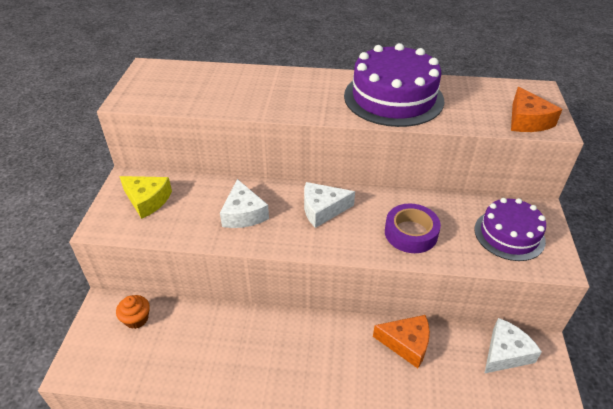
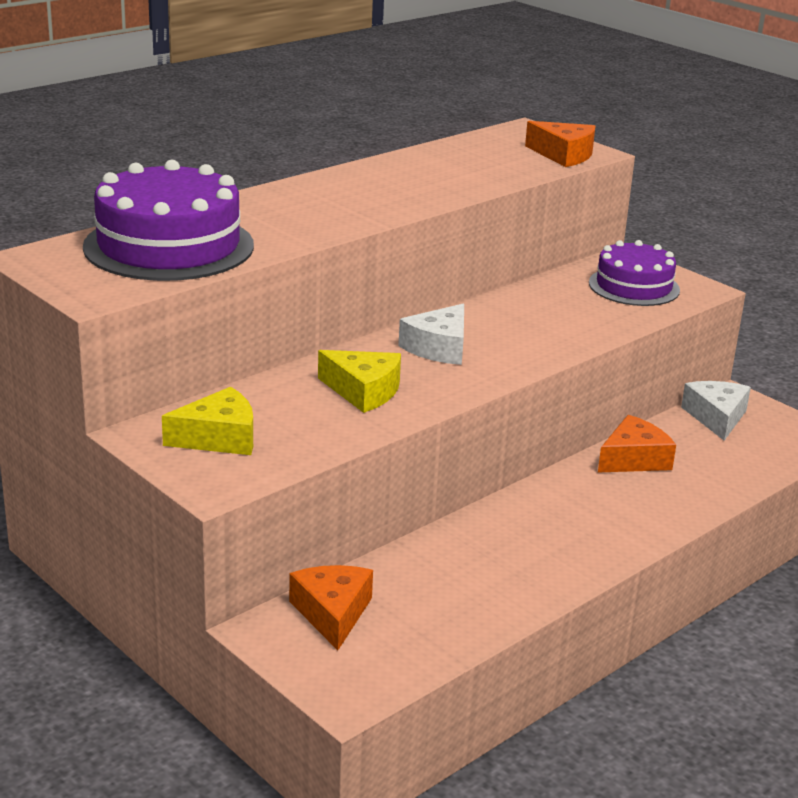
camera: 50 degrees left, 15 degrees down
(136, 319) = (332, 613): orange cupcake -> orange cheese
(243, 214) = (363, 391): white cheese -> yellow cheese
(393, 98) = (409, 180): purple cake -> purple cake (169, 246)
(411, 233) = (555, 325): purple tape -> none

